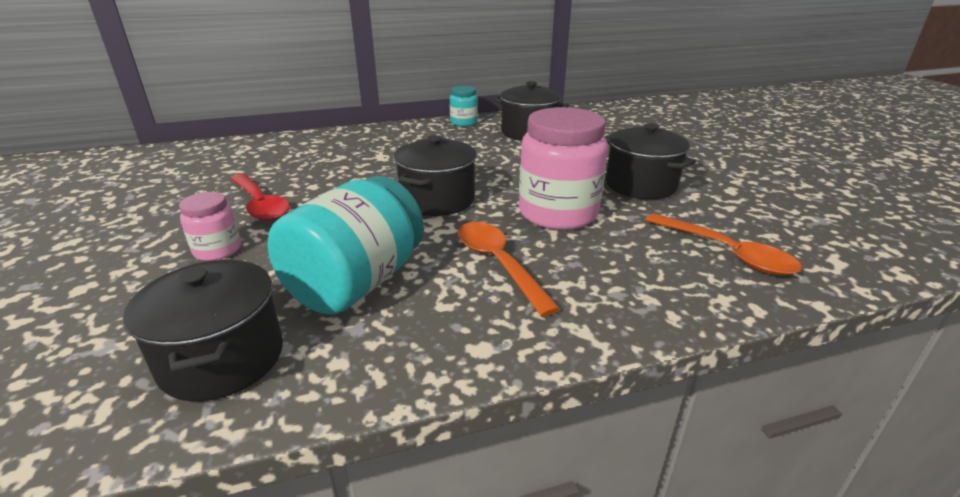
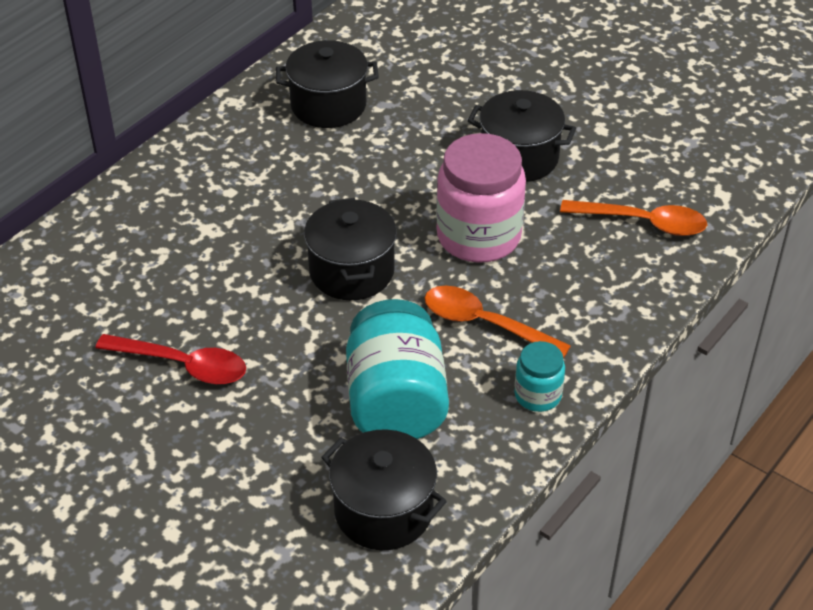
camera: 35 degrees left, 15 degrees up
(217, 250) = (228, 435): pink jar -> none
(464, 122) = (230, 117): turquoise jar -> turquoise jar (537, 395)

